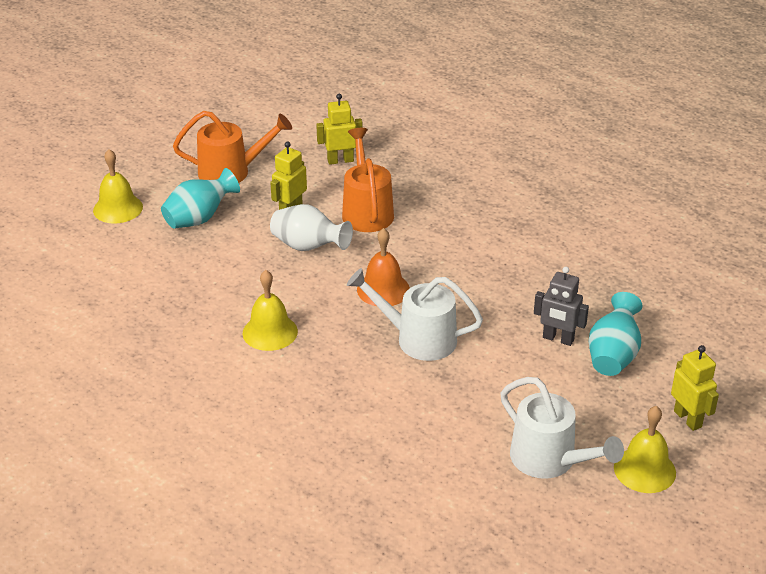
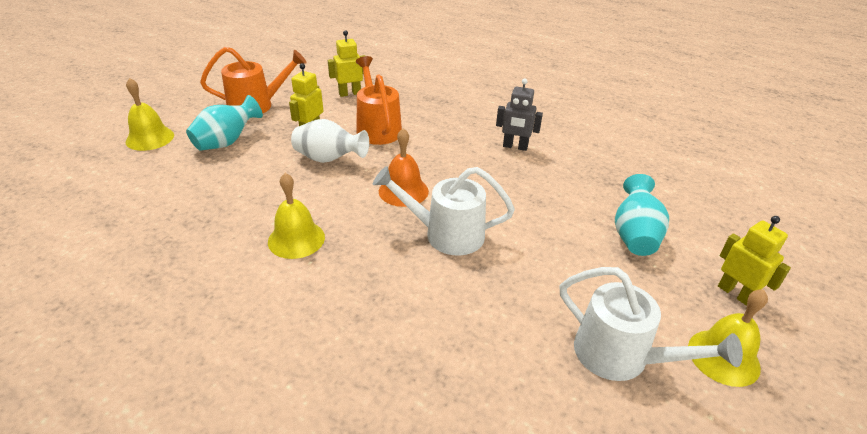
camera: 10 degrees left, 0 degrees up
(558, 339) = (577, 224): grey robot -> grey robot (515, 147)

